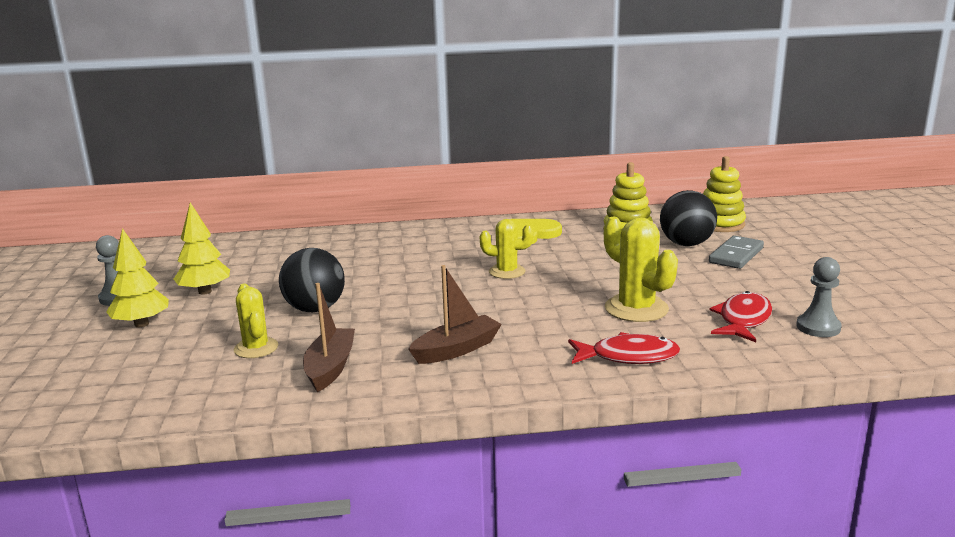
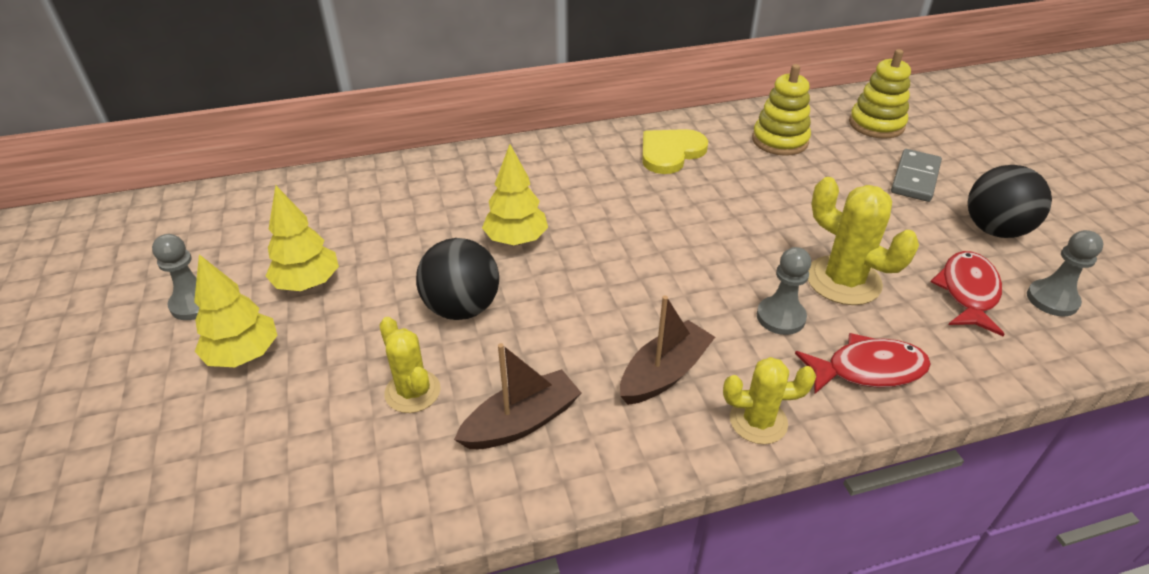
camera: 10 degrees left, 20 degrees up
(330, 367) = (521, 422): brown boat -> brown boat turned 60 degrees clockwise
(376, 276) = (516, 240): none -> yellow tree
(507, 272) = (670, 222): yellow cactus -> yellow cactus (758, 421)
(570, 325) = (780, 317): none -> grey pawn
(686, 244) = (853, 161): black ball -> black ball (994, 230)

